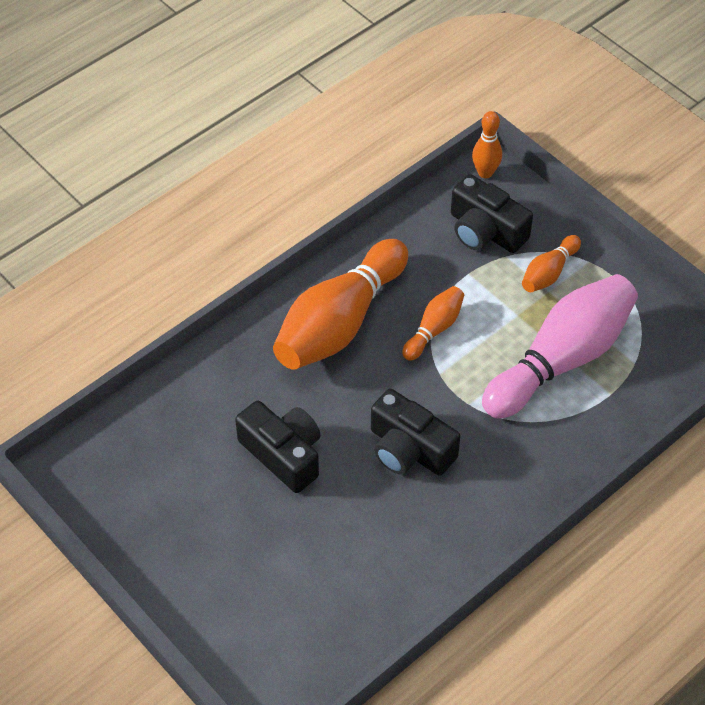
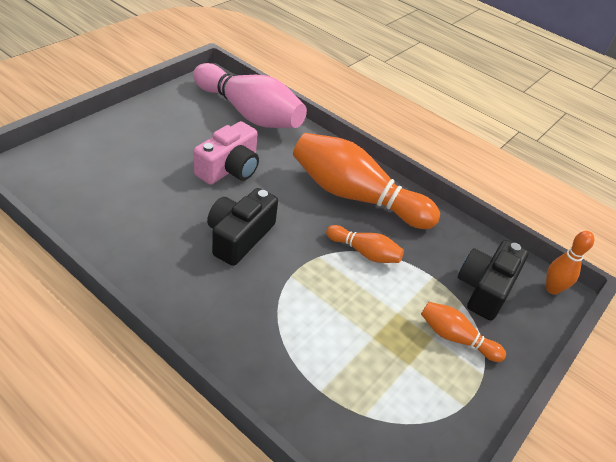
camera: 75 degrees right, 10 degrees down
(283, 454) = (229, 168): black camera -> pink camera
(561, 359) = (354, 347): pink bowling pin -> pink bowling pin (249, 113)

